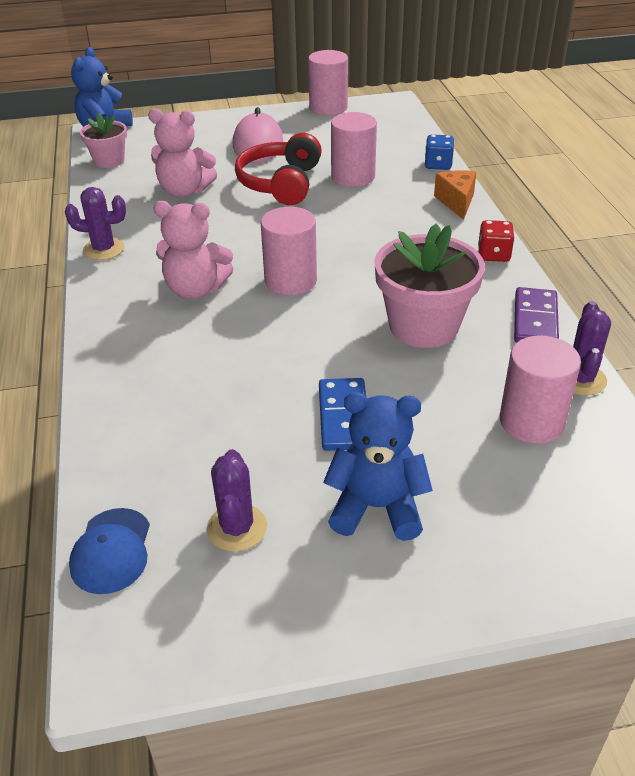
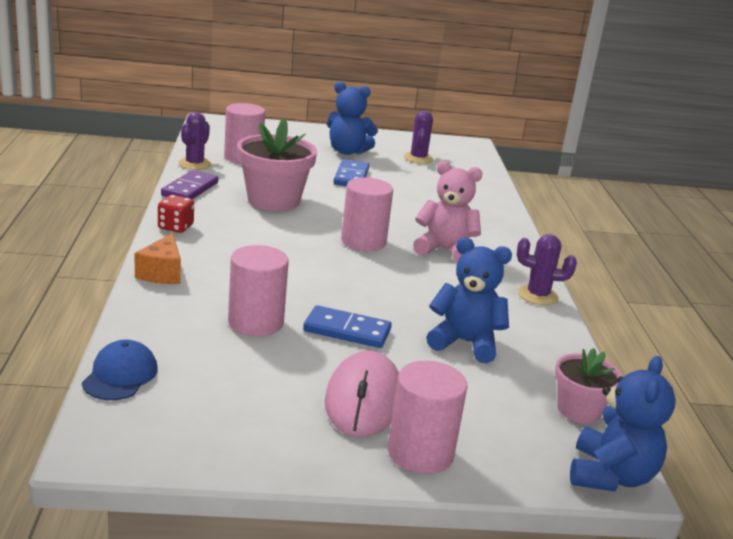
camera: 175 degrees left, 15 degrees down
(111, 551) = (478, 163): blue cap -> blue cap (120, 375)
(184, 191) = (465, 343): pink teddy bear -> blue teddy bear
(281, 183) = (347, 331): red headphones -> blue domino
(328, 107) = (221, 458): pink cylinder -> pink cylinder (420, 453)
(438, 165) = (139, 318): blue dice -> none

